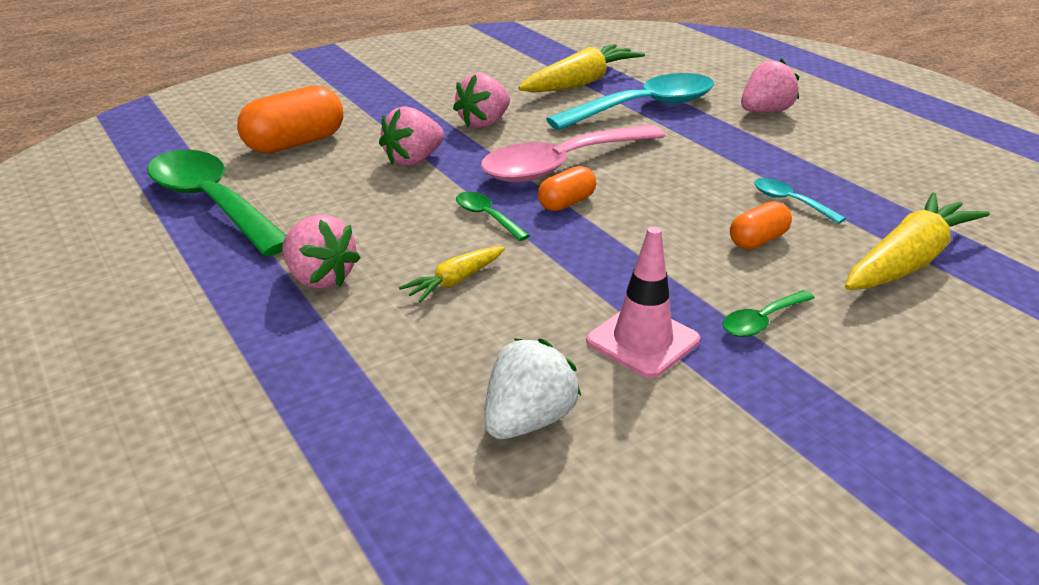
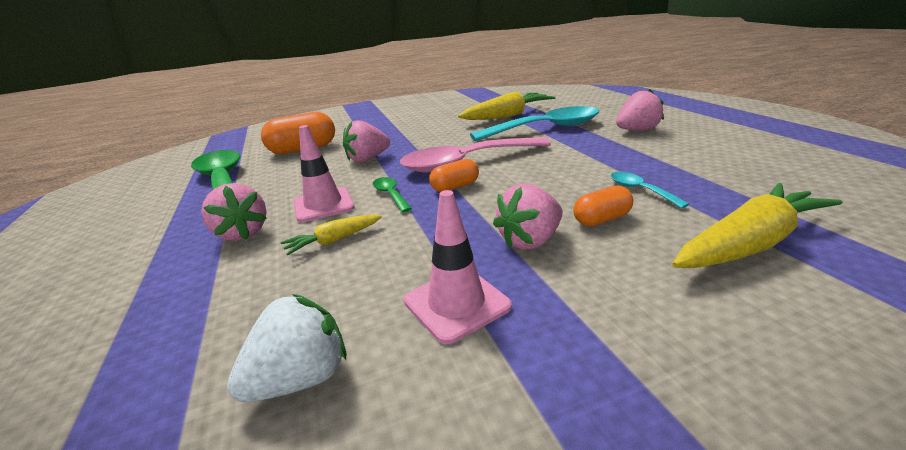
camera: 15 degrees right, 5 degrees down
(403, 234) = (323, 205): none -> pink traffic cone
(484, 123) = (429, 138): pink strawberry -> pink strawberry (530, 241)
(762, 321) = (581, 293): green spoon -> none

